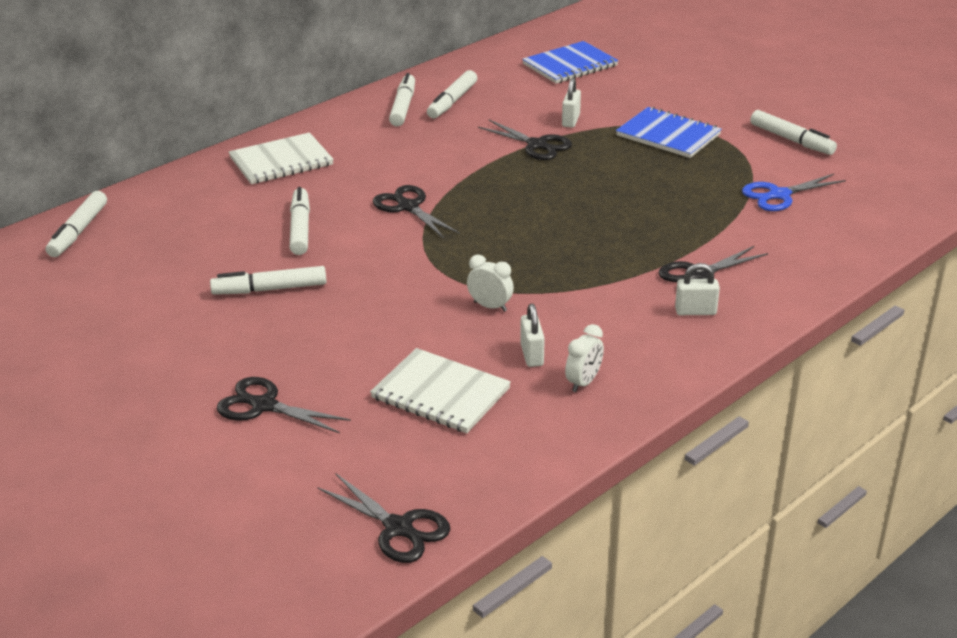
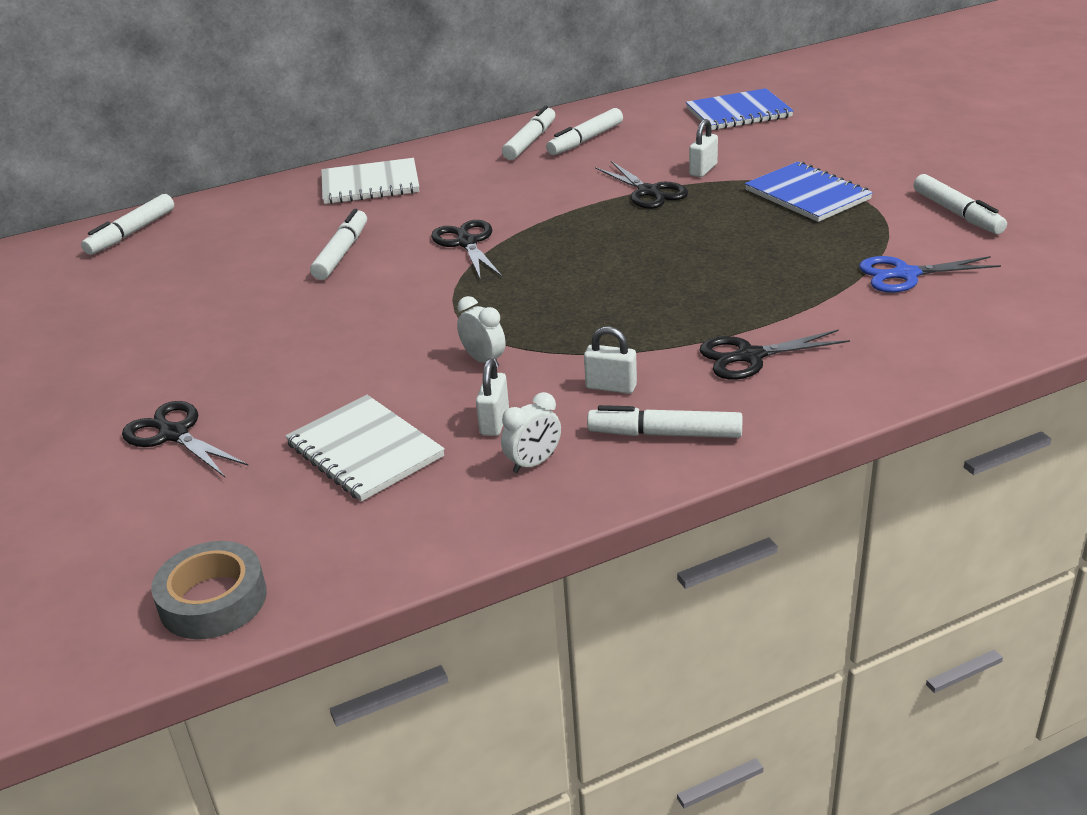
camera: 20 degrees right, 0 degrees up
(270, 289) = (267, 312): white marker -> white marker (665, 434)
(398, 528) = (213, 600): black scissors -> grey tape
(695, 311) = (720, 398): white padlock -> white padlock (611, 387)

